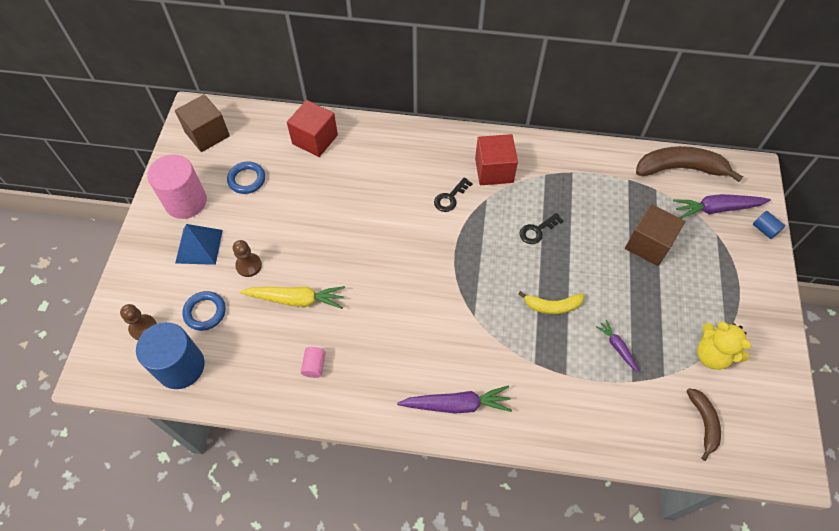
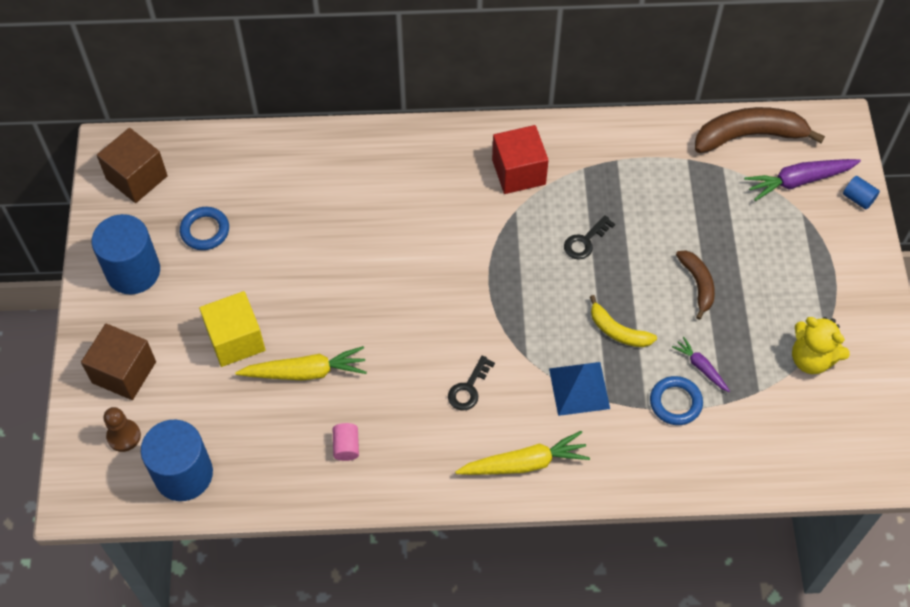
camera: 10 degrees left, 0 degrees up
(186, 202) = (133, 271): pink cylinder -> blue cylinder
(199, 246) = (166, 325): blue pyramid -> blue pyramid (579, 388)
(205, 312) = (196, 405): blue ring -> blue ring (675, 402)
(249, 265) = (236, 340): brown pawn -> yellow cube
(315, 139) = (281, 164): red cube -> none
(450, 198) = (470, 216): black key -> black key (468, 388)
(457, 404) = (524, 463): purple carrot -> yellow carrot
(552, 306) = (618, 331): yellow banana -> yellow banana turned 45 degrees clockwise
(648, 244) = (722, 238): brown cube -> brown cube (124, 372)
(703, 423) = (809, 437): brown banana -> brown banana (697, 284)

